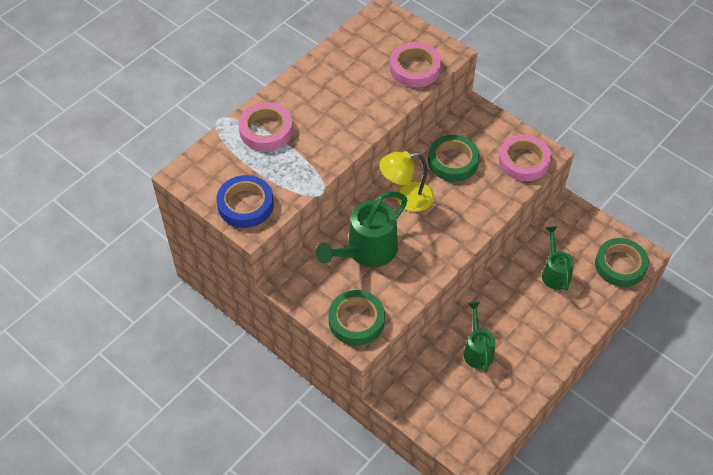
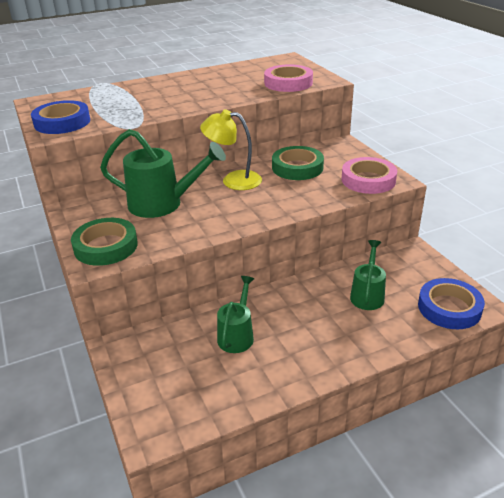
camera: 25 degrees right, 20 degrees down
(266, 130) = (129, 92): pink tape -> none
(366, 251) = (163, 204): green watering can -> green watering can turned 150 degrees counterclockwise
(620, 265) = (449, 308): green tape -> blue tape

